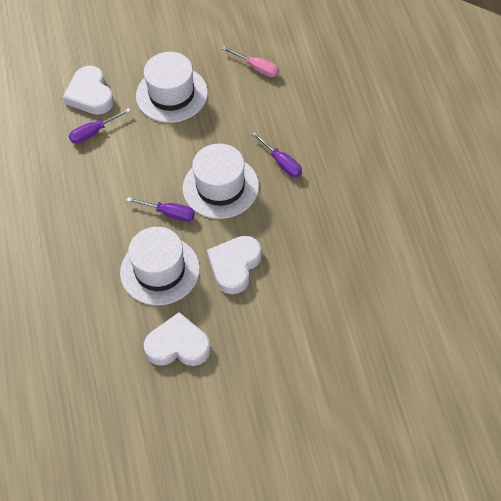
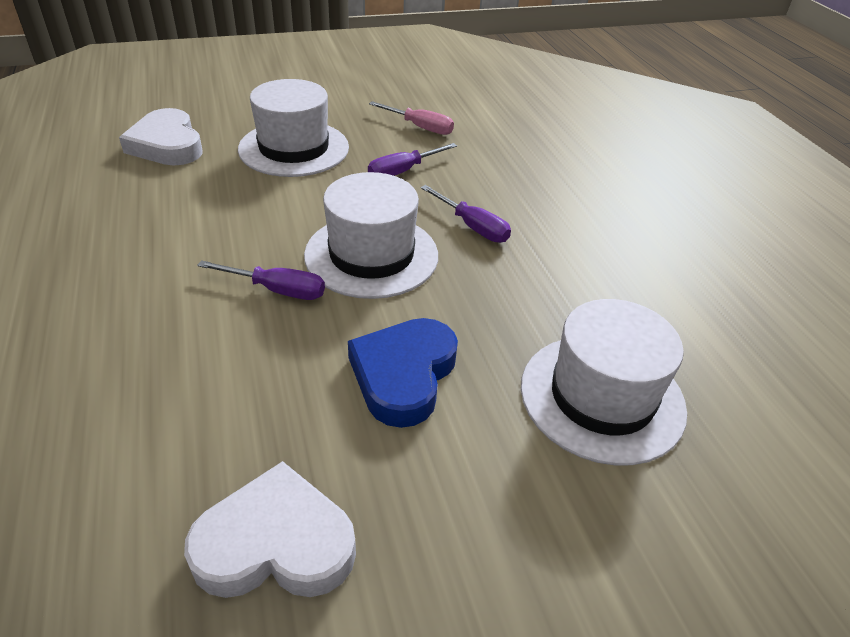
camera: 10 degrees left, 15 degrees down
(93, 133) = (161, 185): purple screwdriver -> purple screwdriver (402, 171)
(160, 270) = (249, 383): white hat -> white hat (602, 397)
(234, 266) = (403, 375): white heart -> blue heart

